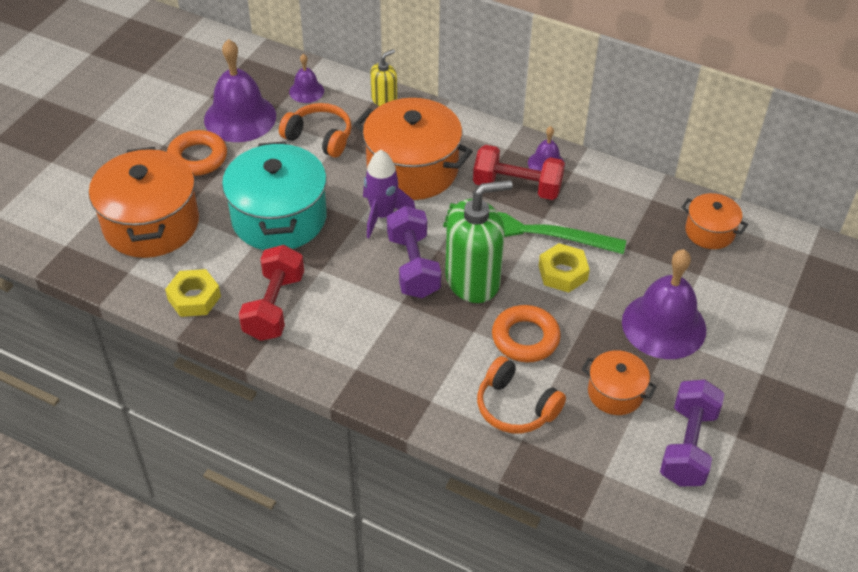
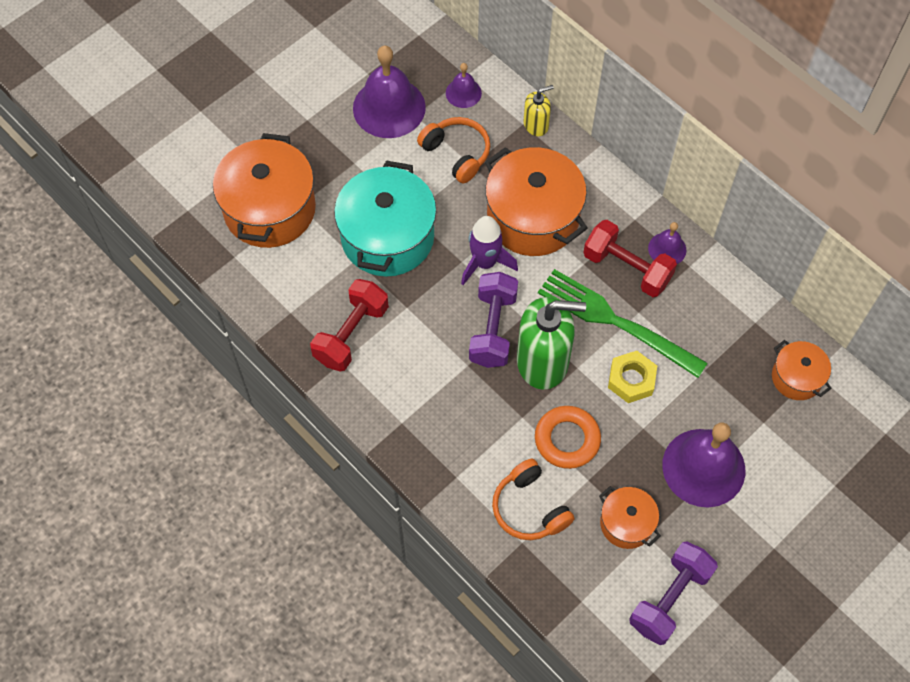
camera: 20 degrees right, 15 degrees up
(194, 298) = (283, 303): yellow nut -> none
(197, 158) = (334, 145): orange ring -> none

